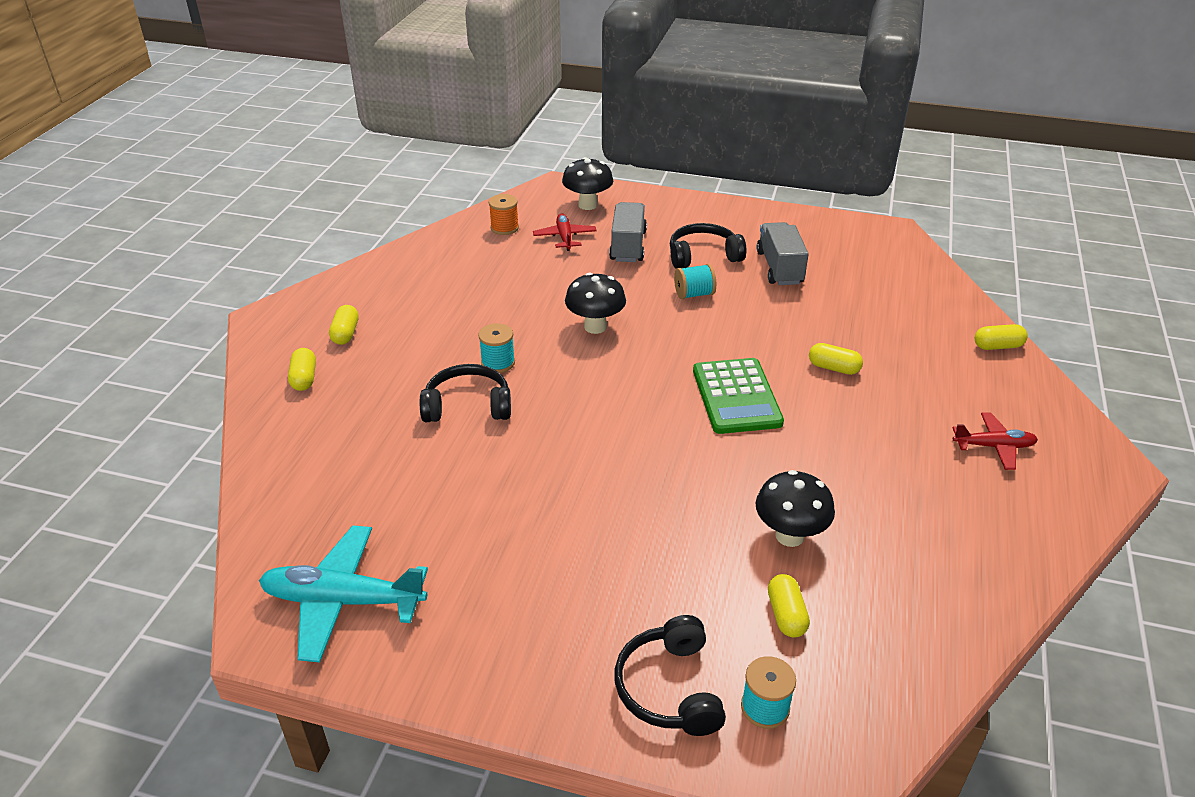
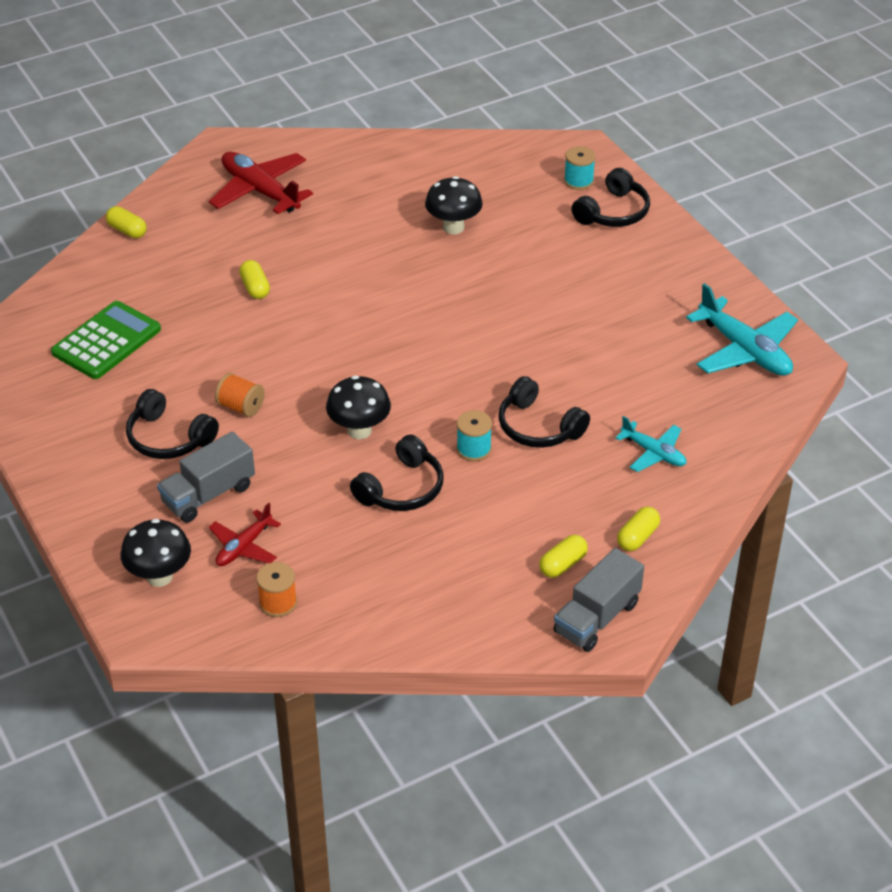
camera: 135 degrees left, 5 degrees up
(348, 444) = (653, 453): none -> turquoise plane
(514, 313) = (402, 488): none -> black headphones
(694, 294) = (241, 407): turquoise spool -> orange spool
(736, 397) = (350, 312): green calculator -> green calculator (106, 341)
(779, 268) = (135, 384): grey truck -> grey truck (597, 618)
(786, 615) = (513, 201): yellow capsule -> none
(993, 446) = (260, 191): red plane -> red plane, size x1.73

